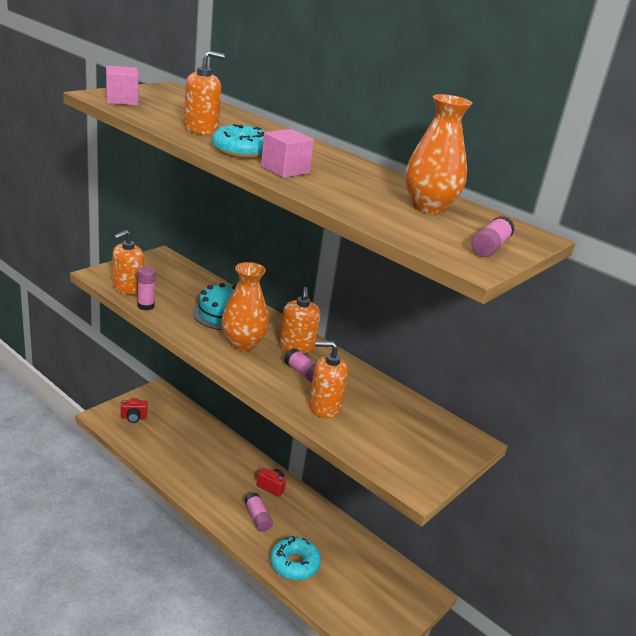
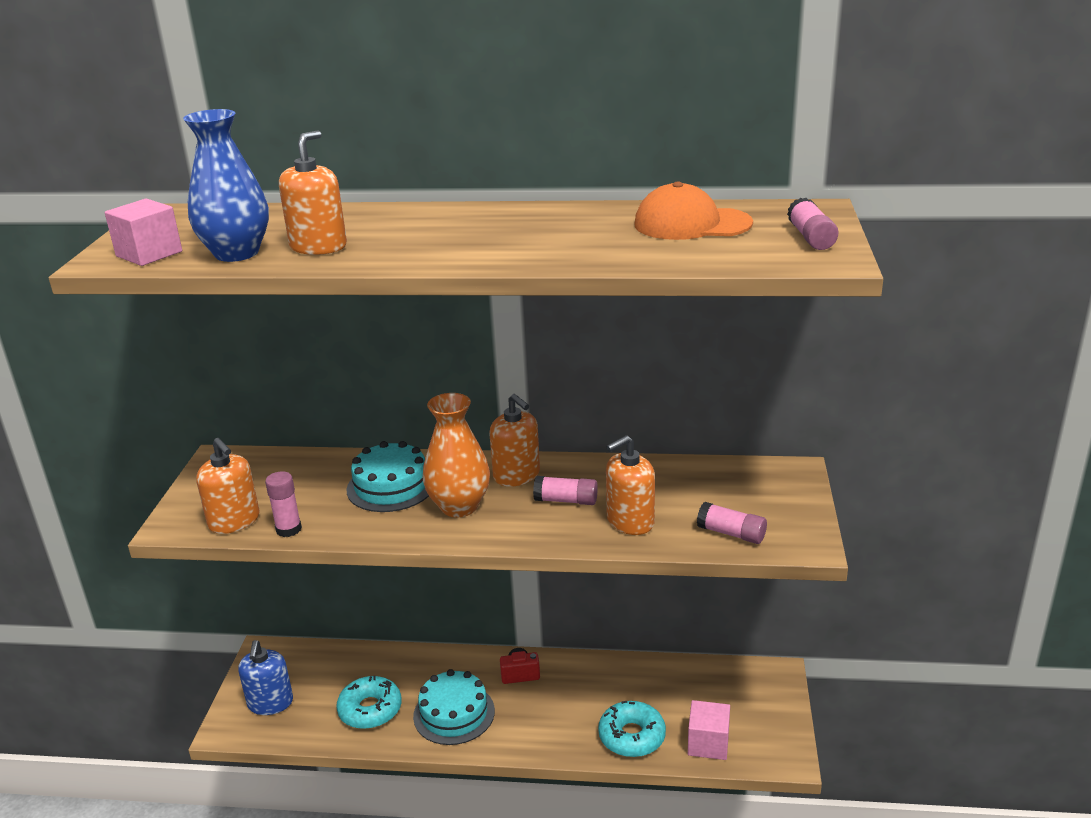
camera: 30 degrees left, 0 degrees up
(128, 288) = (234, 521): orange soap dispenser -> orange soap dispenser turned 45 degrees counterclockwise
(133, 417) = (270, 703): red camera -> blue soap dispenser
(158, 116) = (237, 253): none -> blue vase
(213, 483) = (454, 713): none -> turquoise cake
(241, 151) = (413, 251): turquoise donut -> turquoise donut (370, 710)
(257, 518) = (542, 717): pink glue stick -> pink glue stick (731, 533)
(285, 170) = (498, 250): pink cube -> pink cube (708, 743)
(428, 207) = (692, 224): orange vase -> orange cap

